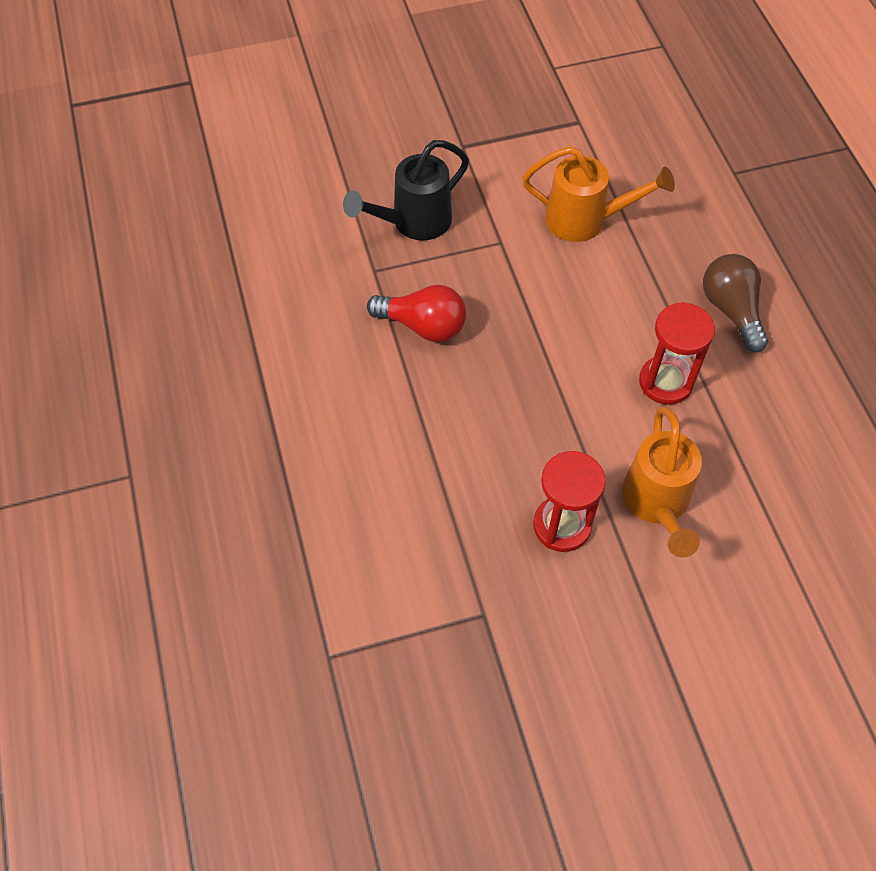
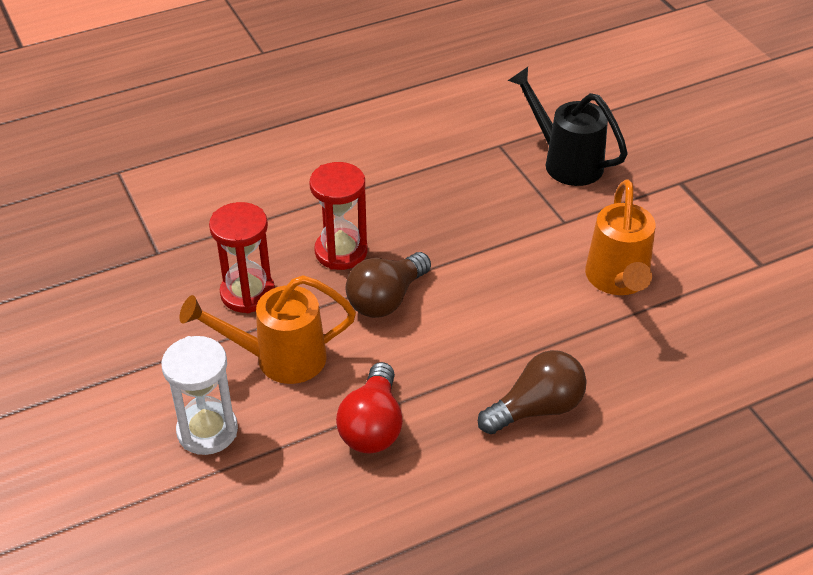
camera: 80 degrees right, 15 degrees down
(423, 326) = (445, 182): red light bulb -> red light bulb (372, 426)
(586, 402) = (386, 299): none -> brown light bulb
(665, 382) = (425, 357): red hourglass -> red hourglass (341, 252)
(746, 575) = (207, 431): none -> white hourglass

